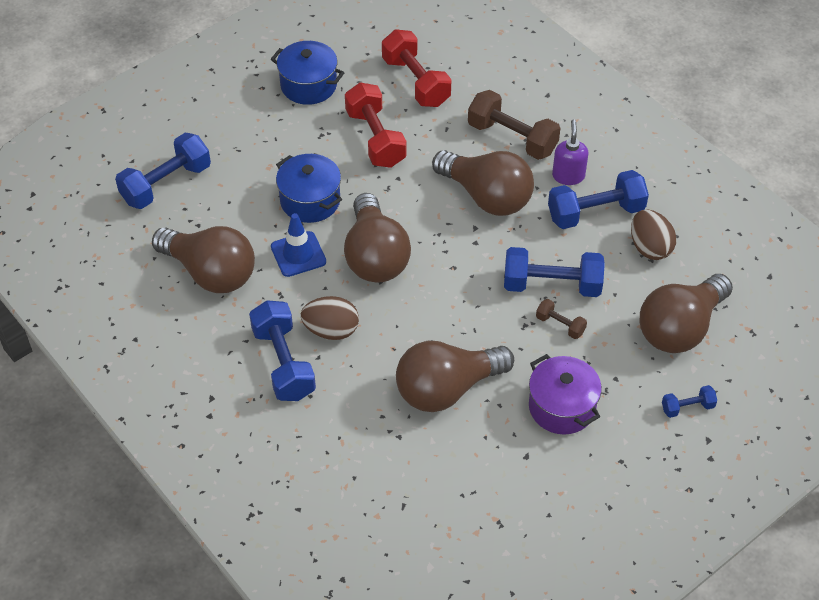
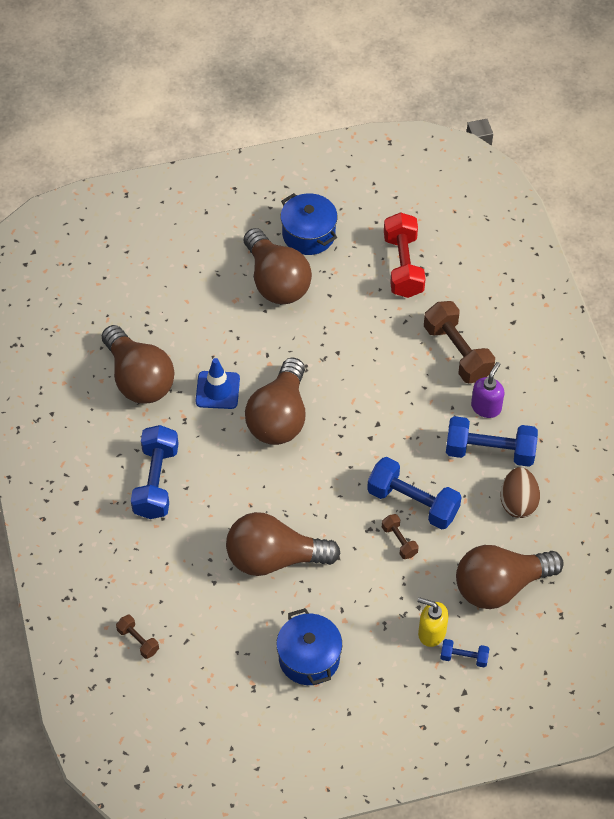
camera: 25 degrees right, 5 degrees up
(166, 184) = (143, 284): blue dumbbell -> none
(310, 201) = (253, 345): blue pot -> blue pot (309, 658)
(331, 330) = (208, 469): brown egg -> none
(352, 526) = (138, 641): none -> brown dumbbell
(375, 138) = (338, 307): red dumbbell -> none
(486, 196) = (404, 399): brown light bulb -> brown light bulb (276, 281)
(562, 407) = (359, 613): purple pot -> none
(642, 397) = (431, 632): none -> yellow soap dispenser

